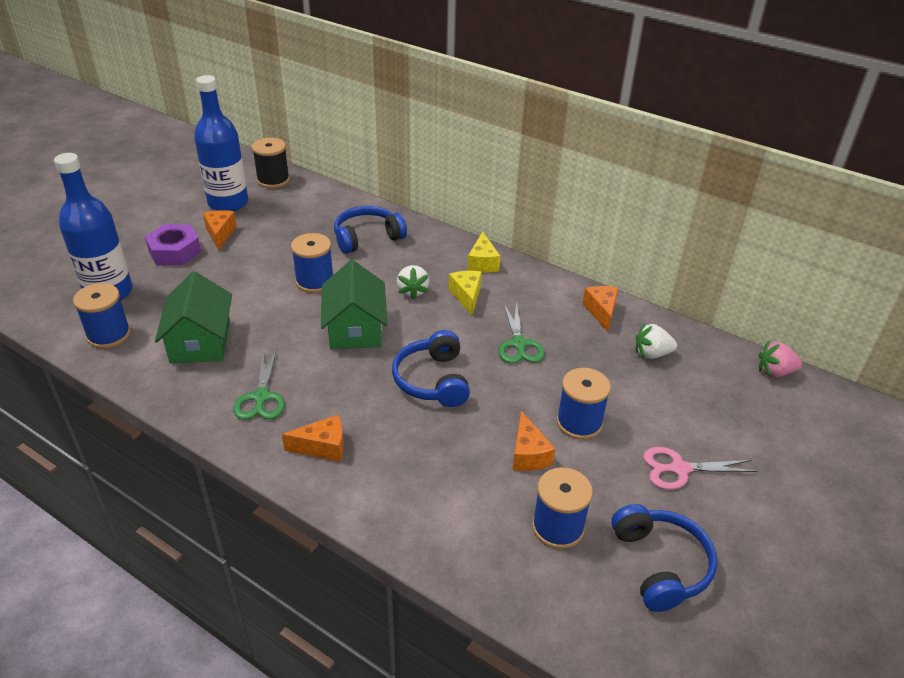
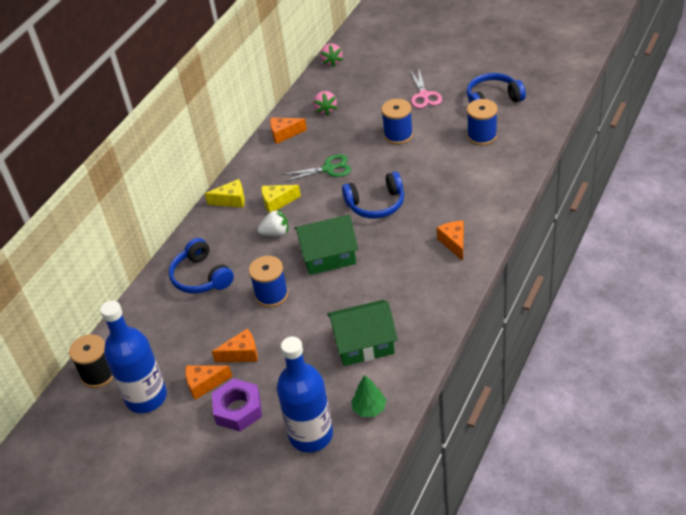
camera: 90 degrees left, 5 degrees up
(109, 335) = (369, 409): blue spool -> green tree
(261, 397) = (417, 287): green scissors -> none
(528, 454) = (431, 153): orange cheese -> orange cheese (241, 354)
(651, 354) = (325, 110): white strawberry -> pink strawberry

